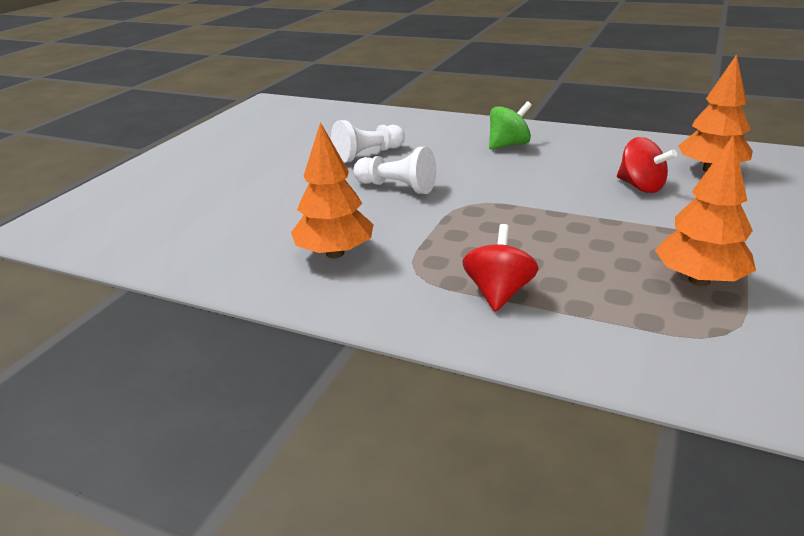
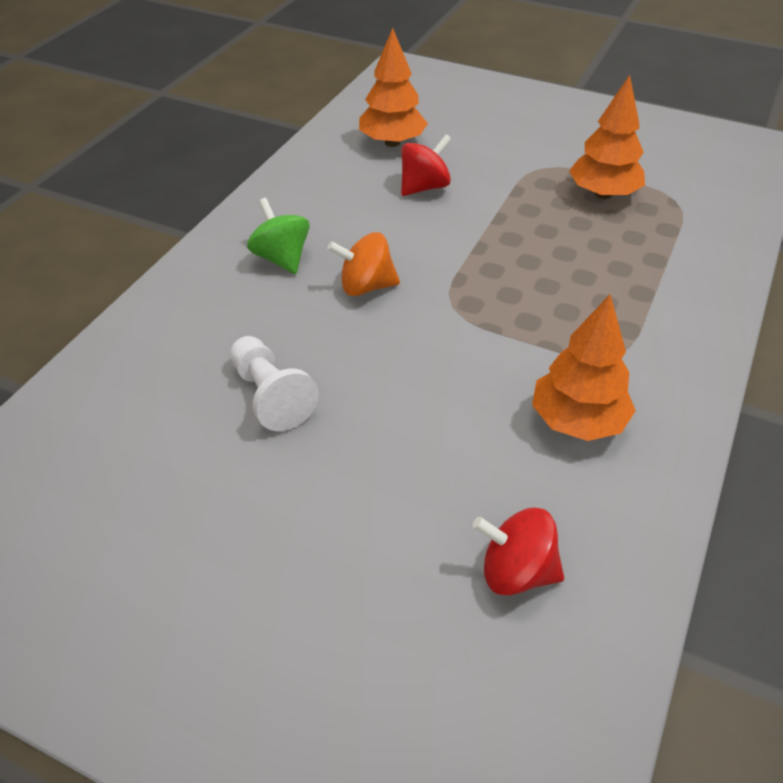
camera: 90 degrees left, 15 degrees up
(397, 187) = (396, 365): white pawn -> none
(484, 173) = (366, 286): none -> orange spinning top
(498, 293) = (641, 301): red spinning top -> red spinning top (516, 572)

